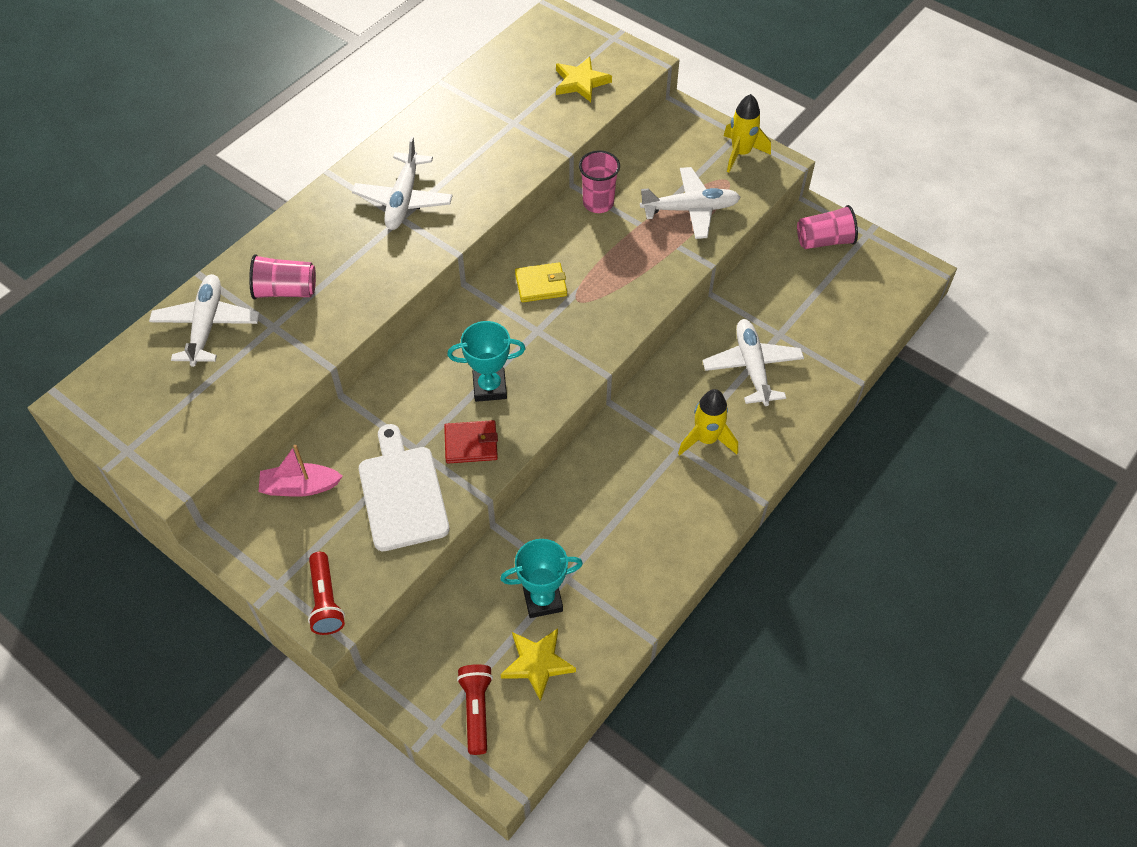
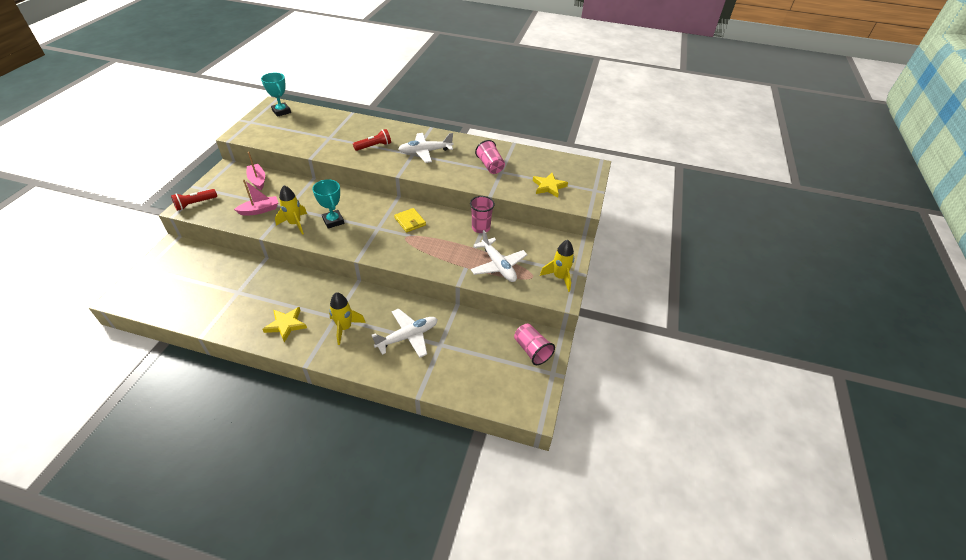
camera: 65 degrees right, 10 degrees down
(206, 325) = (323, 122): white plane -> none
(285, 291) = (351, 135): pink cup -> pink cup (490, 166)
(402, 493) = (260, 210): white cutting board -> pink boat
(471, 444) = (295, 224): red wallet -> yellow rocket
(476, 710) = (155, 280): red flashlight -> red flashlight (374, 146)
(537, 663) = (183, 295): yellow star -> yellow star (286, 325)
(542, 599) = (222, 287): turquoise trophy -> turquoise trophy (281, 111)

